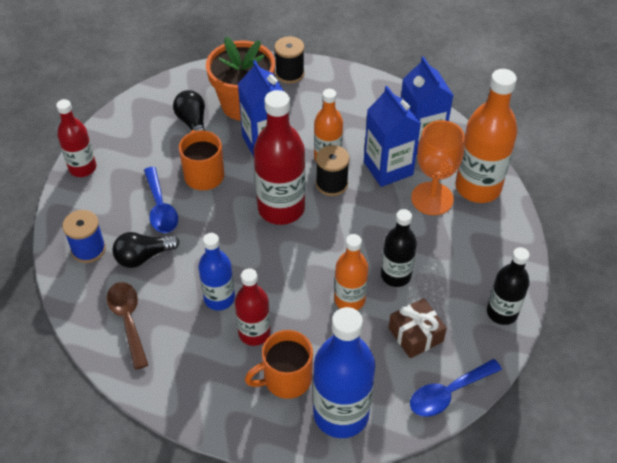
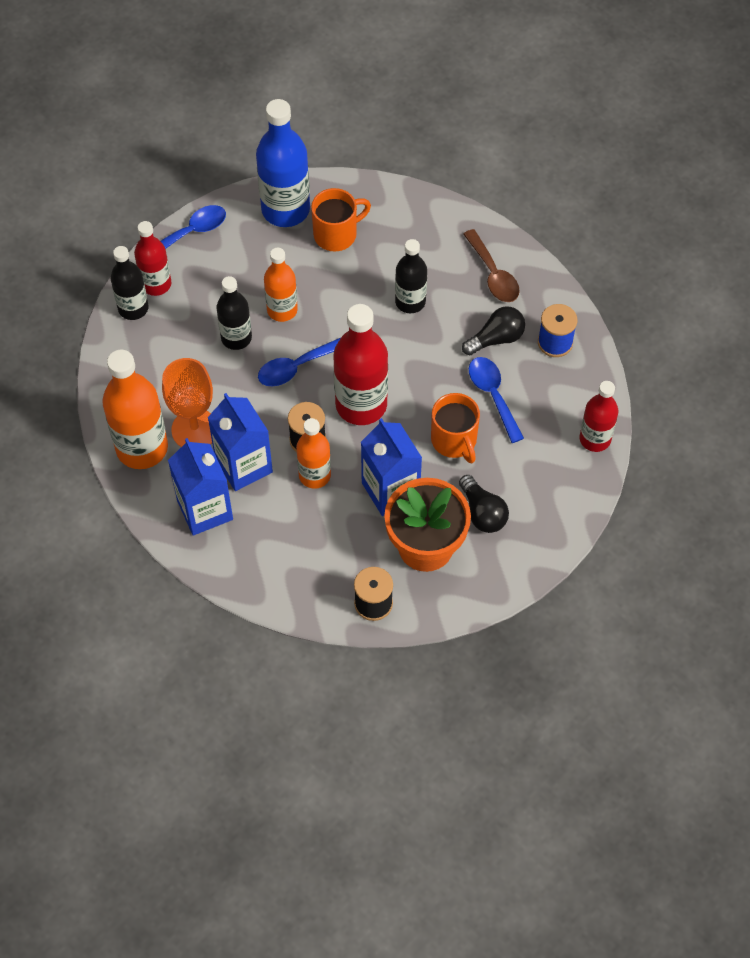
camera: 175 degrees right, 10 degrees up
(219, 298) = (410, 302): blue bottle -> black bottle
(254, 333) = (371, 272): red bottle -> red bottle (156, 284)
(338, 244) = (296, 367): none -> blue spoon
(415, 335) = (218, 281): brown gift -> none

